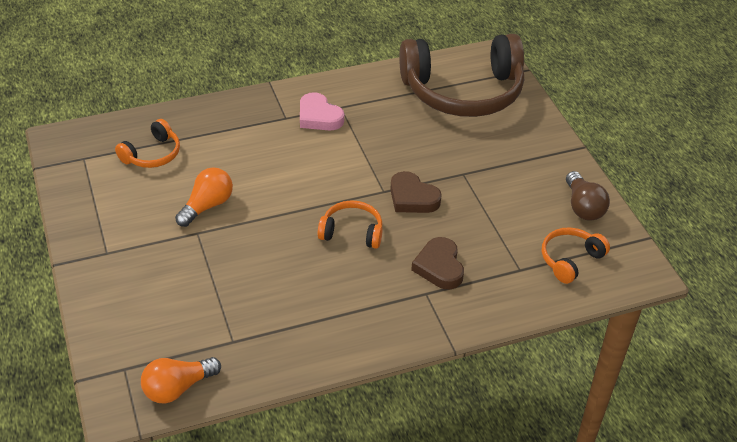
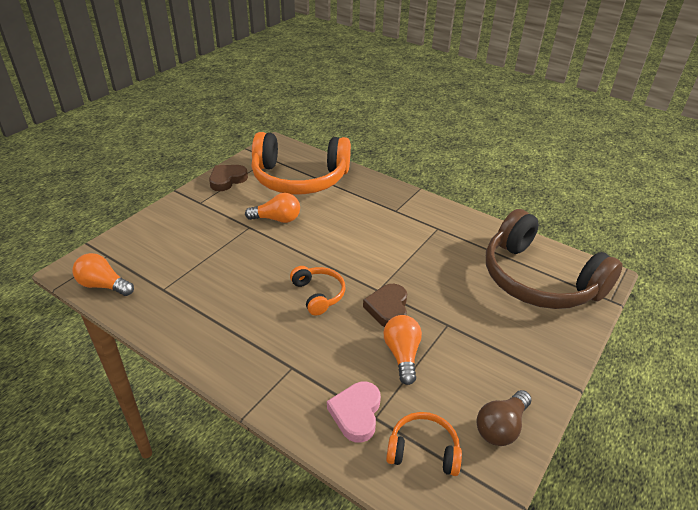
camera: 55 degrees right, 5 degrees down
(152, 154) = (299, 178): orange headphones -> orange headphones, size x2.23
(319, 116) = (415, 223): pink heart -> pink heart (356, 413)
(439, 267) = (328, 361): brown heart -> brown heart (227, 180)
(471, 219) = (402, 355): none -> orange light bulb

